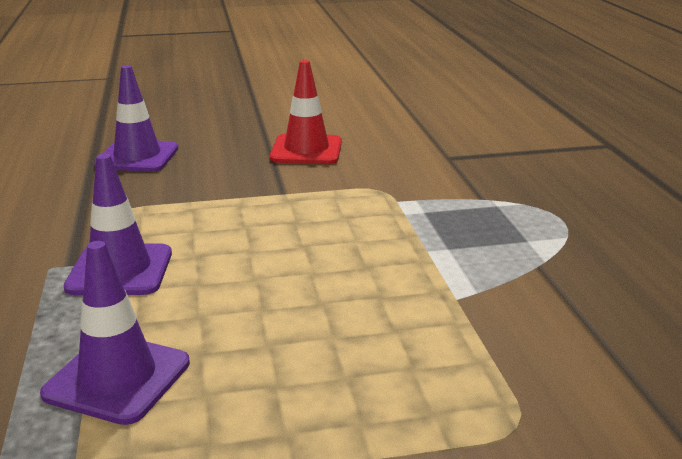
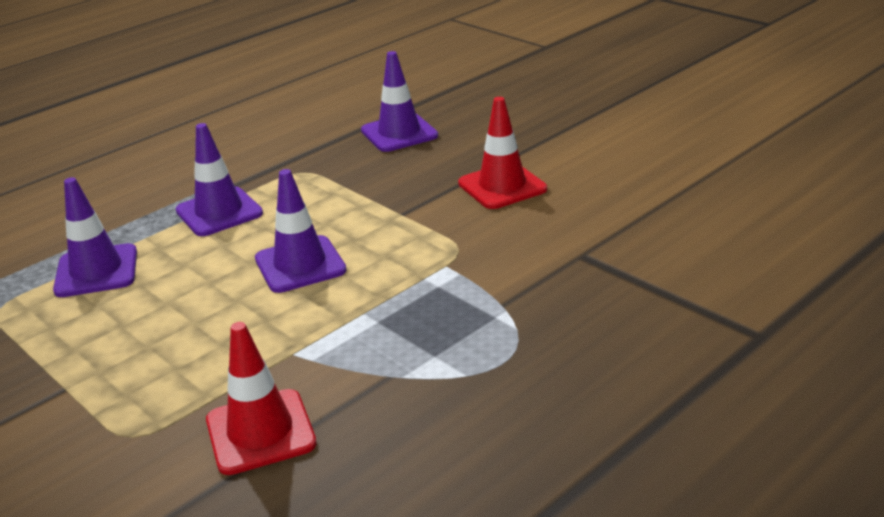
camera: 60 degrees right, 5 degrees up
(301, 256) = (300, 265): none -> purple traffic cone
(574, 346) = (260, 432): none -> red traffic cone

